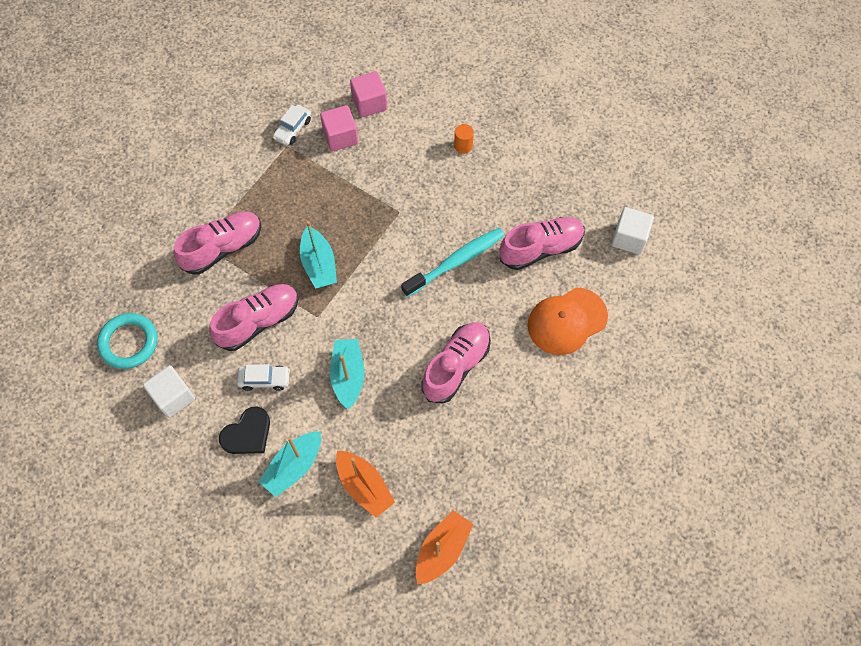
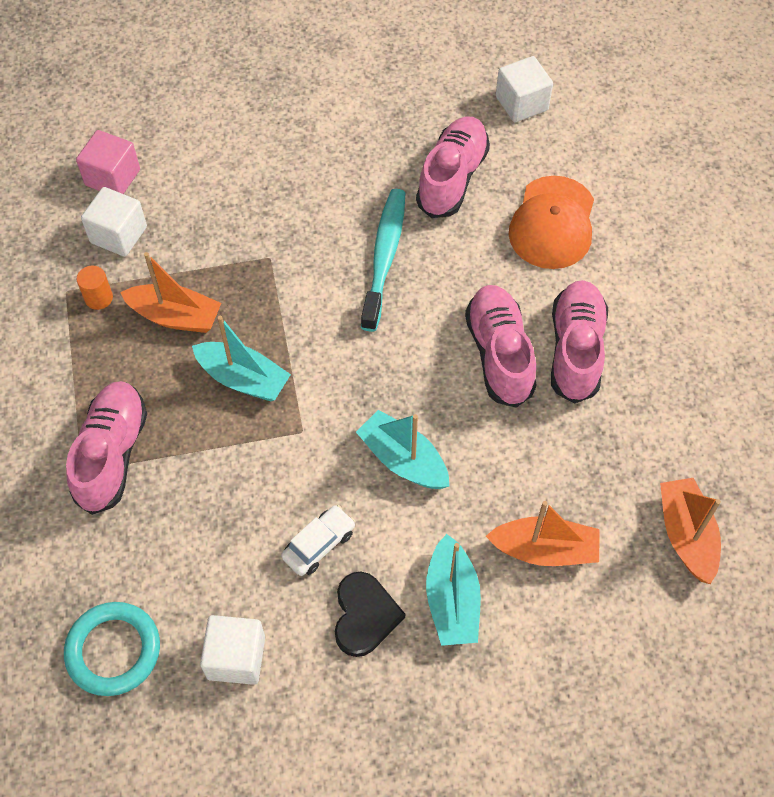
camera: 45 degrees left, 5 degrees down
(258, 321) = (243, 493): pink shoe -> pink shoe (575, 350)
(293, 129) = (53, 269): white car -> none
(322, 204) = (175, 316): none -> orange boat
(340, 137) = (118, 235): pink cube -> white cube
(463, 146) = (263, 143): orange cylinder -> orange cylinder (99, 298)

